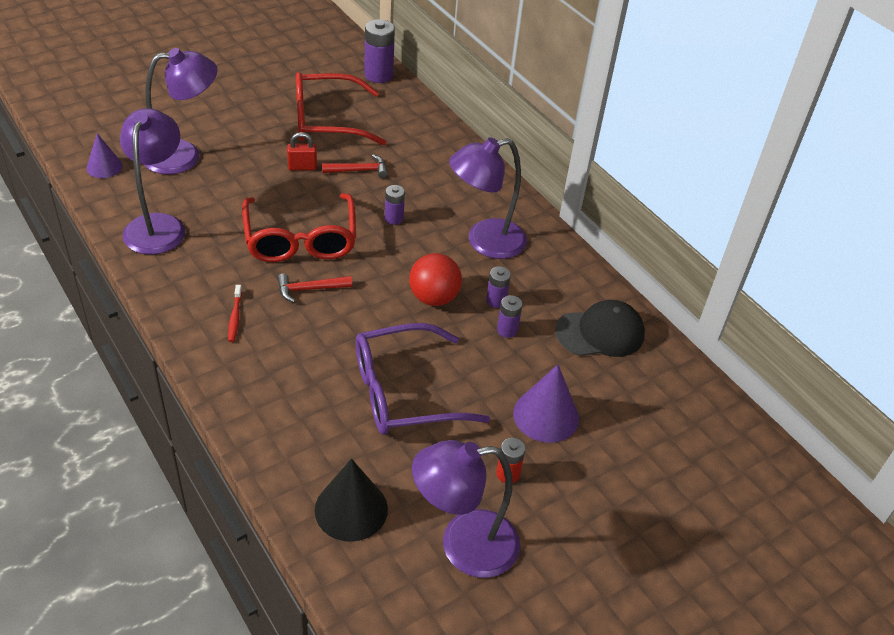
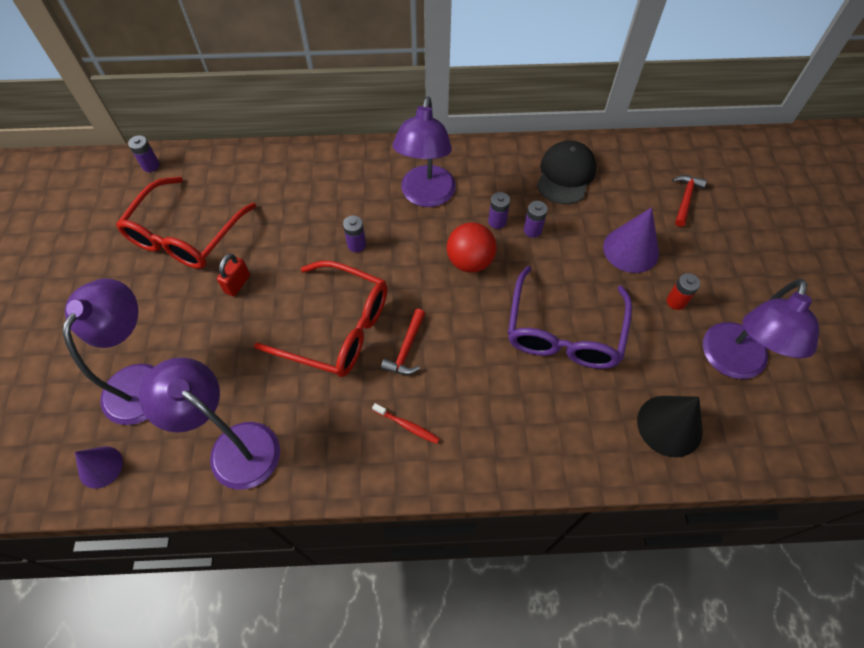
camera: 55 degrees left, 15 degrees up
(359, 170) = (275, 241): red hammer -> red hammer (685, 199)
(378, 75) = (151, 165): purple battery -> purple battery, size x0.56

